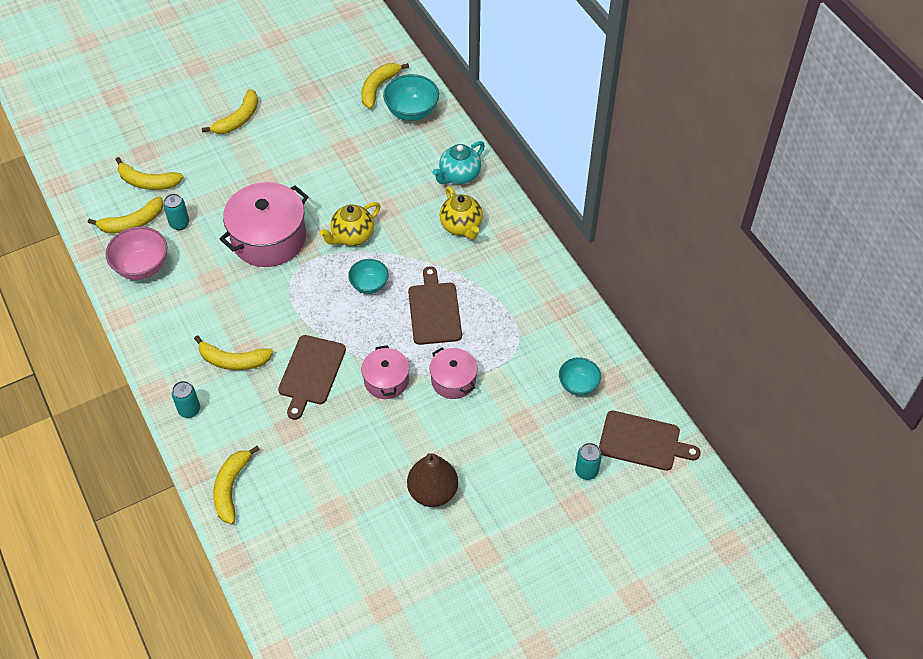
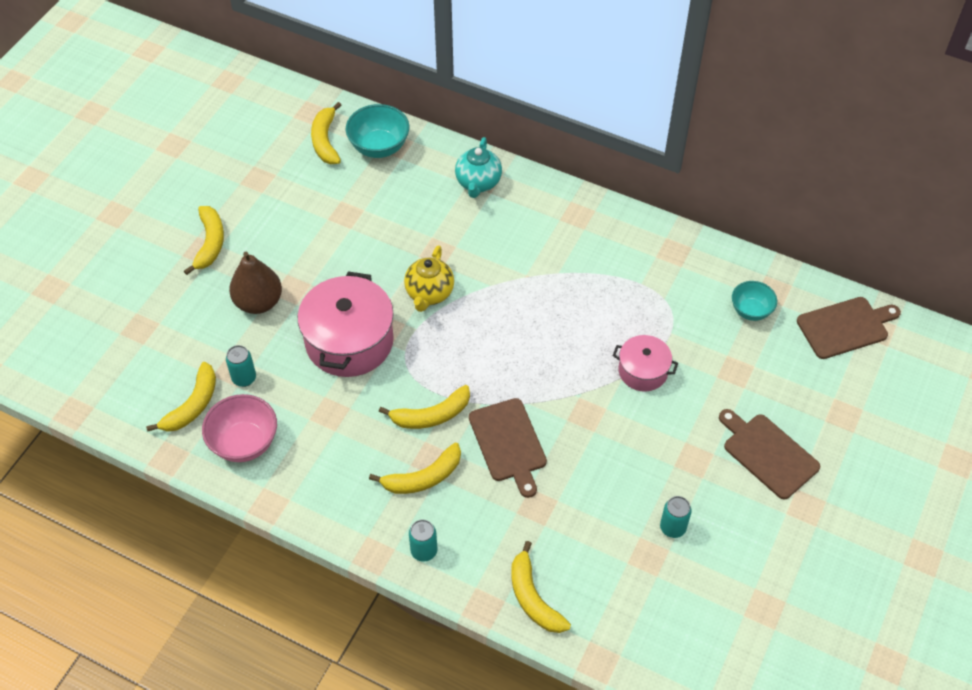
camera: 35 degrees left, 0 degrees up
(148, 182) = (171, 356): yellow banana -> yellow banana (431, 415)
(369, 285) = (488, 330): turquoise bowl -> none
(386, 380) = (584, 408): pink pot -> none
(433, 492) = (716, 481): brown pear -> brown pear (258, 302)
(434, 310) = (568, 318): brown cutting board -> brown cutting board (768, 453)
(461, 226) = (523, 228): yellow teapot -> none
(586, 471) = (824, 381): turquoise can -> turquoise can (672, 528)

